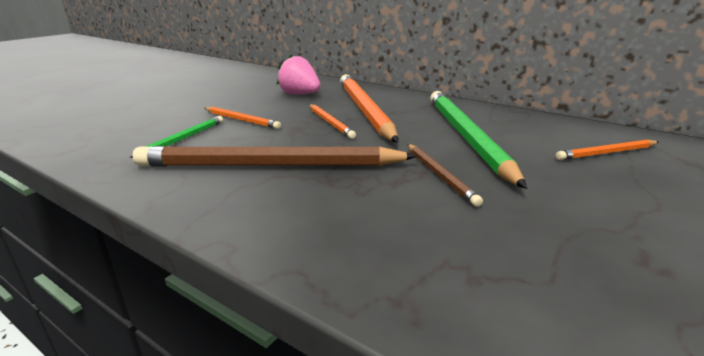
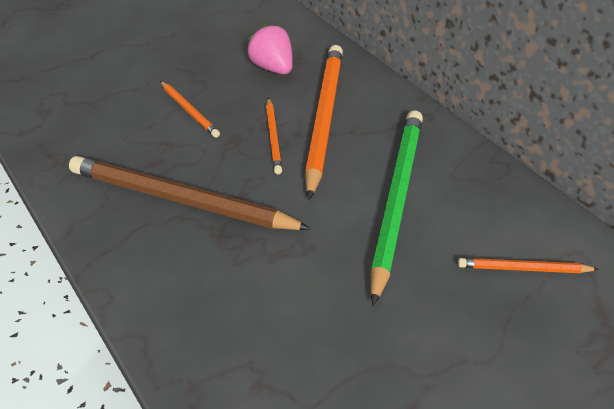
camera: 20 degrees right, 20 degrees up
(183, 139) = (124, 134): green pencil -> none
(440, 175) = (322, 256): brown pencil -> none

